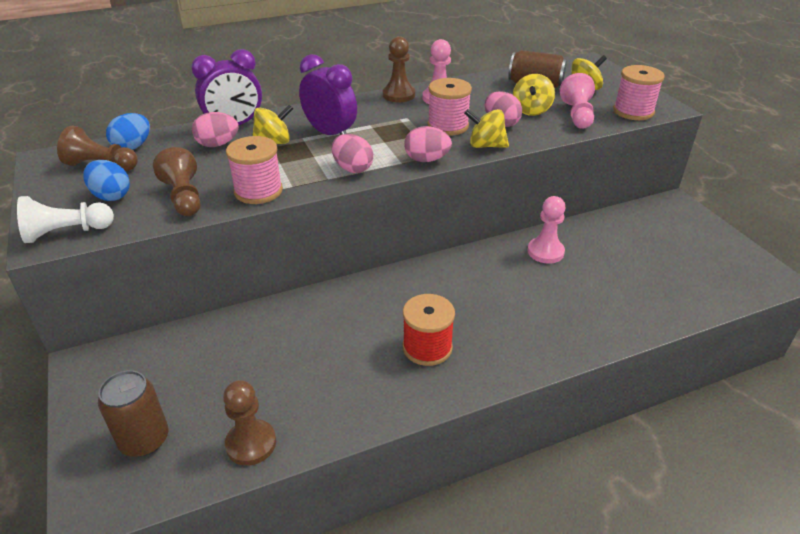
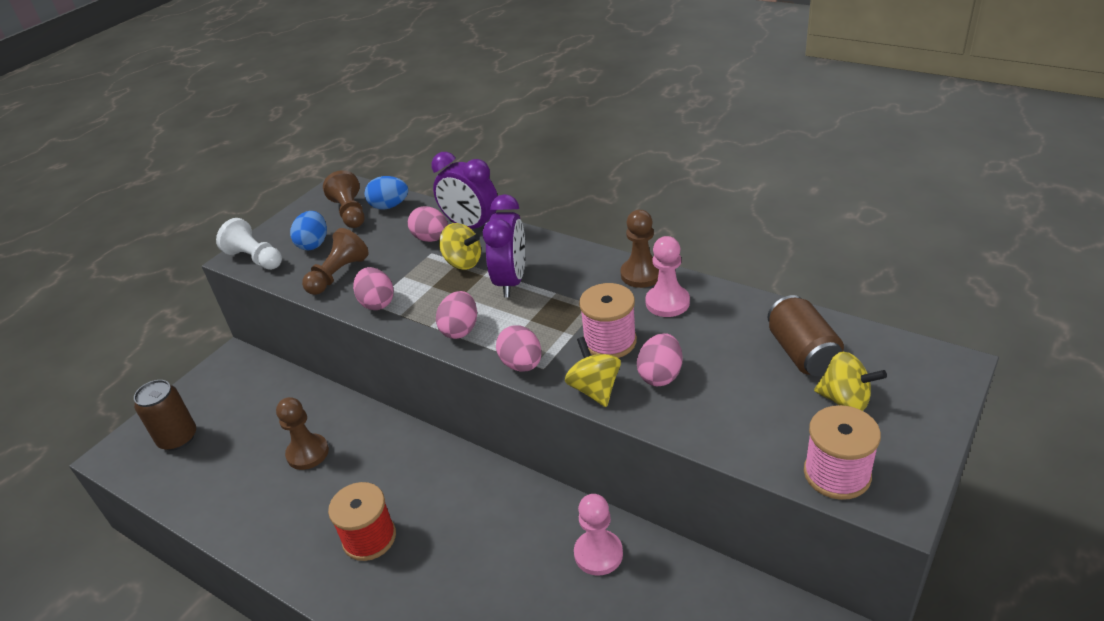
camera: 60 degrees right, 0 degrees up
(251, 443) = (200, 495): brown pawn -> brown pawn (308, 453)
(258, 191) = (377, 303): pink spool -> pink egg
(531, 110) = (723, 383): yellow spinning top -> none
(577, 115) = (759, 426): pink pawn -> none

